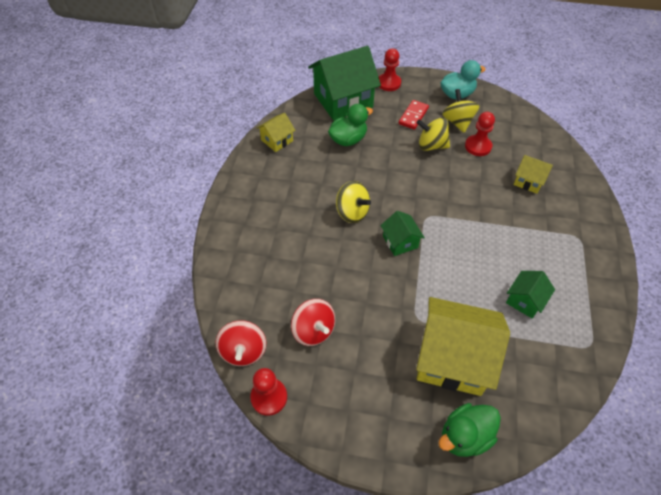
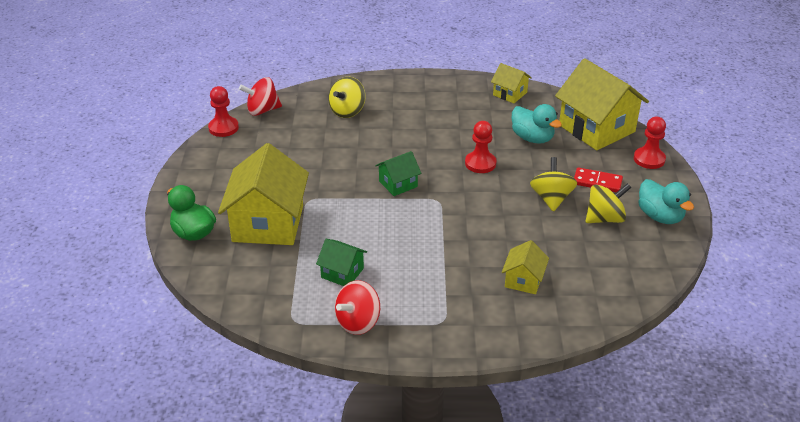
camera: 80 degrees right, 15 degrees down
(313, 331) = (286, 142): red spinning top -> red spinning top (358, 322)
(343, 100) = (596, 128): green house -> yellow house
(348, 140) = (532, 138): green duck -> turquoise duck
(352, 212) = (427, 150): yellow spinning top -> yellow spinning top (347, 111)
(478, 146) = (567, 236): red pawn -> red pawn (480, 163)

